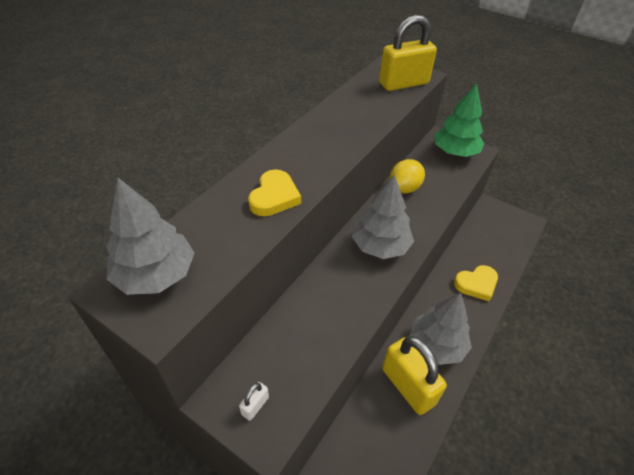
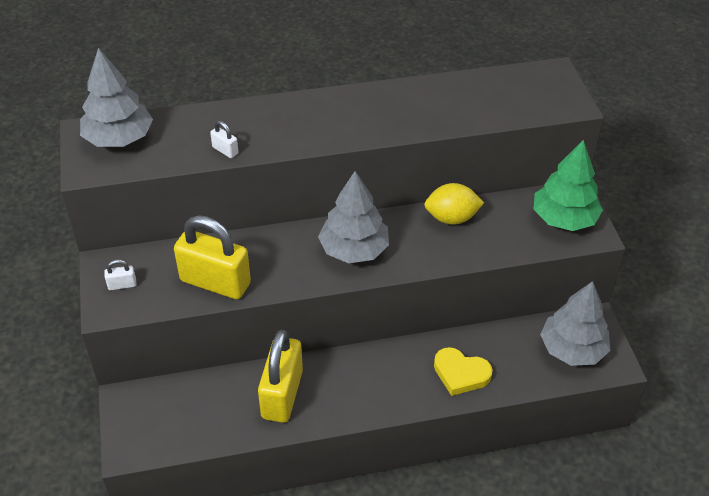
camera: 45 degrees right, 0 degrees up
(264, 224) = (225, 150): none -> white padlock
(274, 197) = (260, 135): yellow heart -> none
(403, 83) = (531, 101): yellow padlock -> yellow padlock (215, 282)
(436, 345) = (348, 387): grey tree -> grey tree (572, 349)

